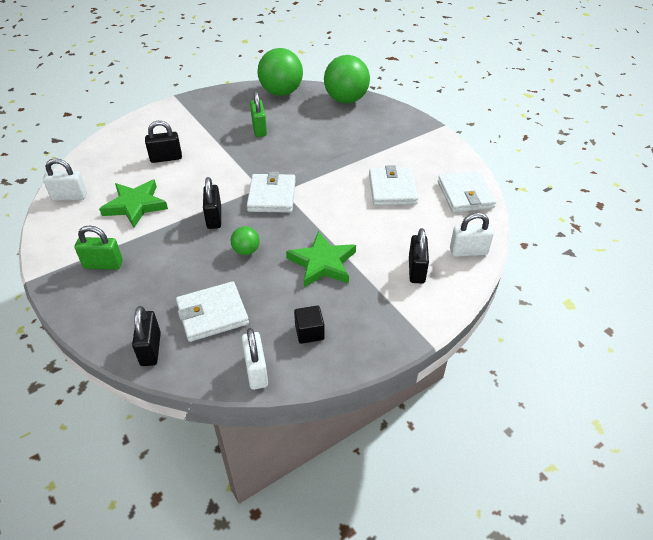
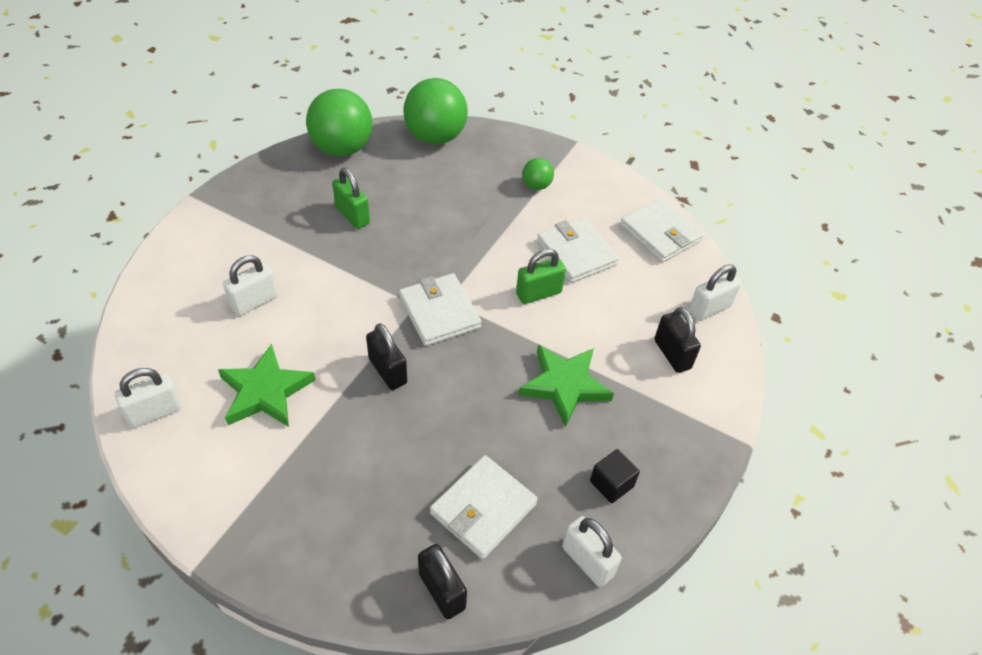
camera: 30 degrees left, 5 degrees up
(103, 264) = (287, 498): green padlock -> green padlock (538, 293)
(166, 158) = (254, 302): black padlock -> white padlock
(246, 251) = (462, 403): green ball -> green ball (536, 185)

